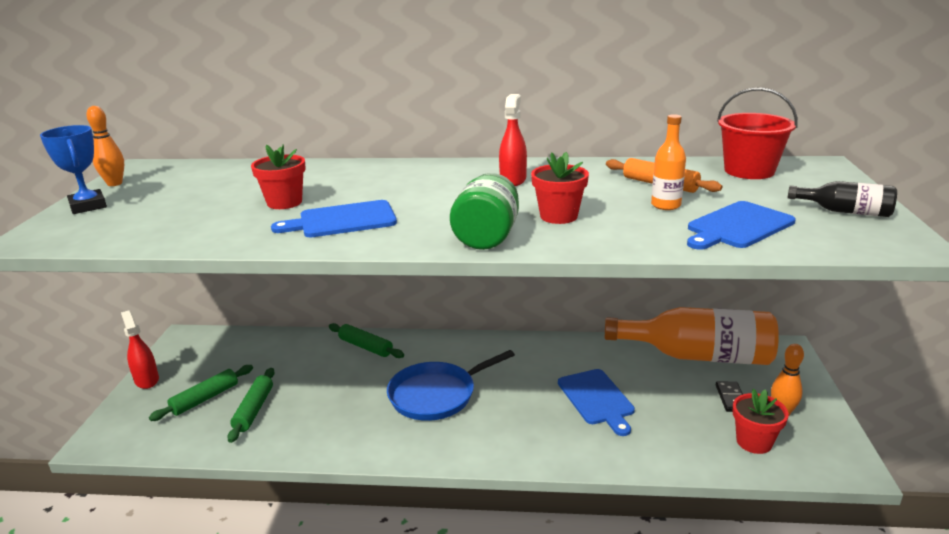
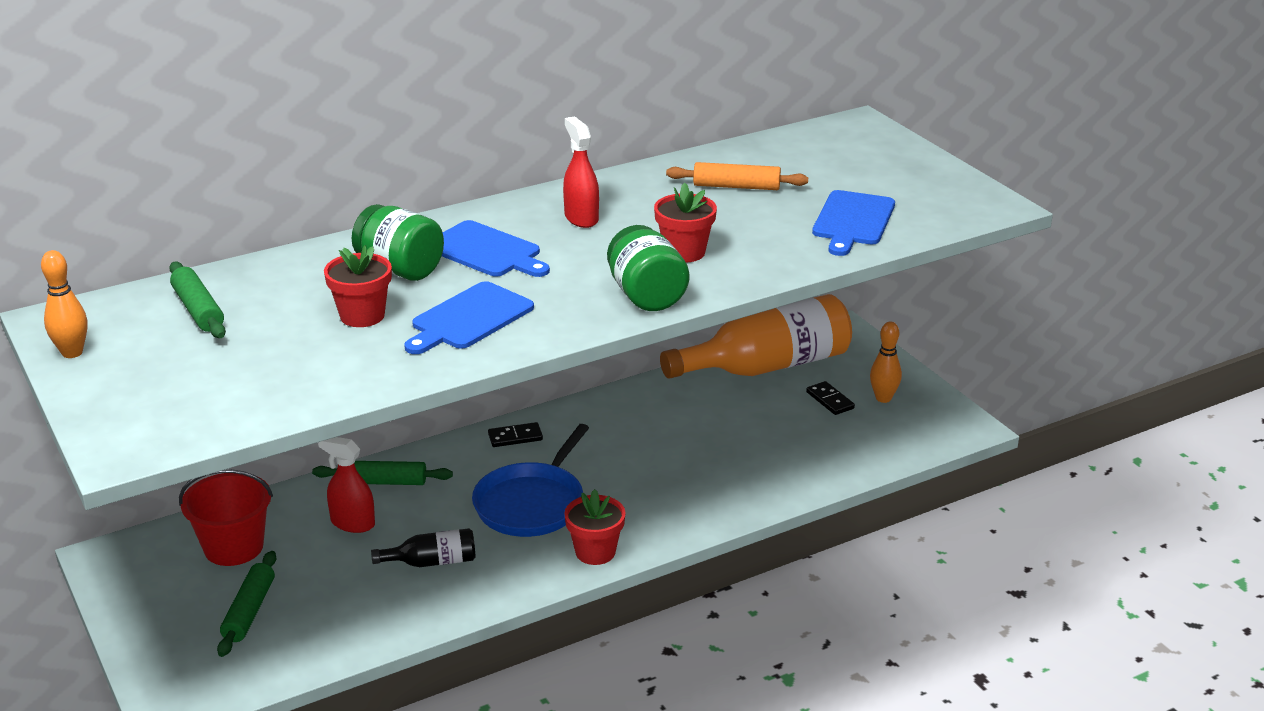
camera: 35 degrees left, 5 degrees up
(88, 206) = (105, 391): blue trophy -> none
(147, 380) = (132, 623): red spray bottle -> red spray bottle (352, 523)
(254, 410) = (331, 598): green rolling pin -> green rolling pin (198, 310)
(351, 183) = (400, 269): none -> green jar
(472, 346) = (515, 437): none -> black domino
(597, 399) = (705, 446): blue cutting board -> blue cutting board (486, 251)
(665, 205) = (768, 212): orange bottle -> none
(749, 171) = (802, 147): red bucket -> red bucket (233, 547)
(754, 442) = (878, 435): red flower pot -> red flower pot (595, 552)
(845, 211) = (923, 180): black bottle -> black bottle (432, 562)

